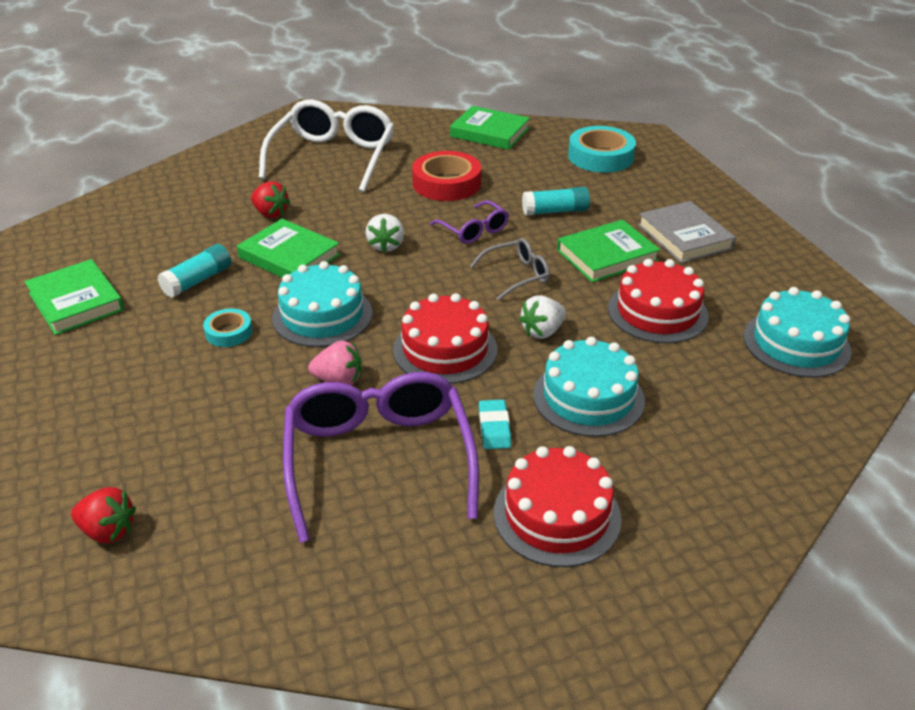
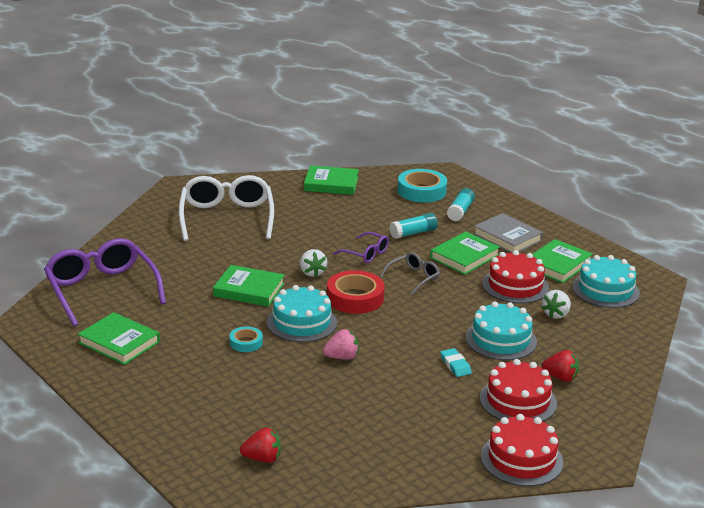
camera: 20 degrees left, 10 degrees down
(198, 281) = (196, 315): turquoise glue stick -> turquoise glue stick (460, 211)
(270, 213) = (212, 264): red strawberry -> red strawberry (560, 377)
(379, 461) = (398, 394): purple glasses -> purple glasses (102, 290)
(445, 349) = (396, 329): red cake -> red cake (521, 459)
(446, 183) = (325, 225): red tape -> red tape (355, 298)
(542, 331) = (451, 308): white strawberry -> white strawberry (556, 314)
(739, 290) = (557, 265): none -> green book

